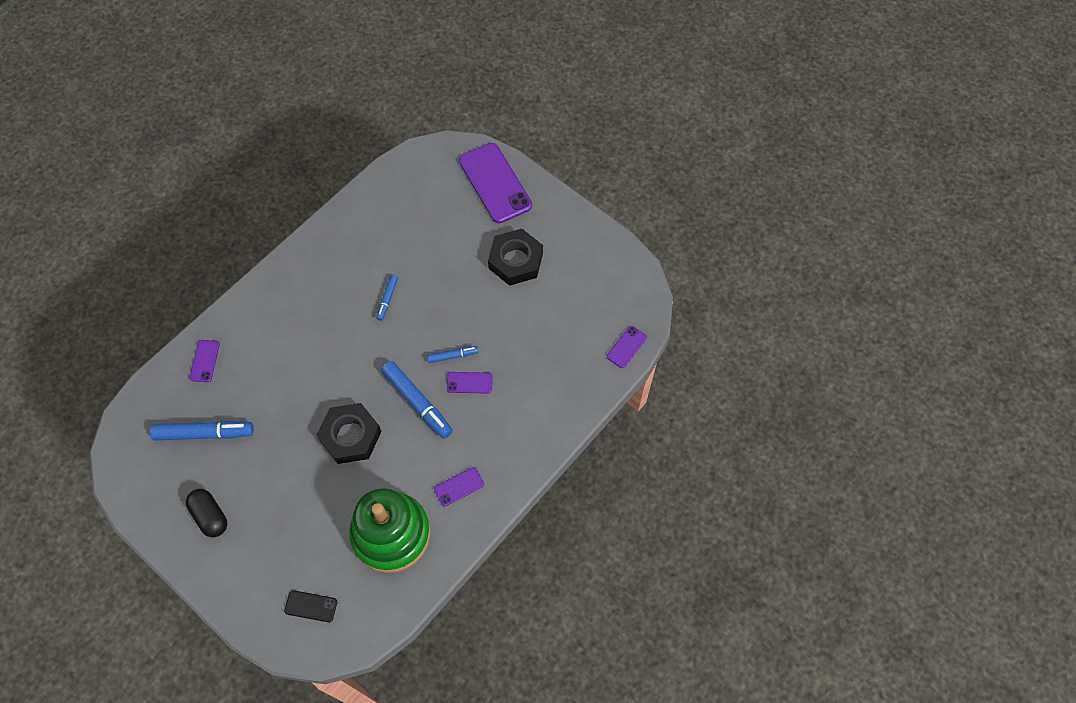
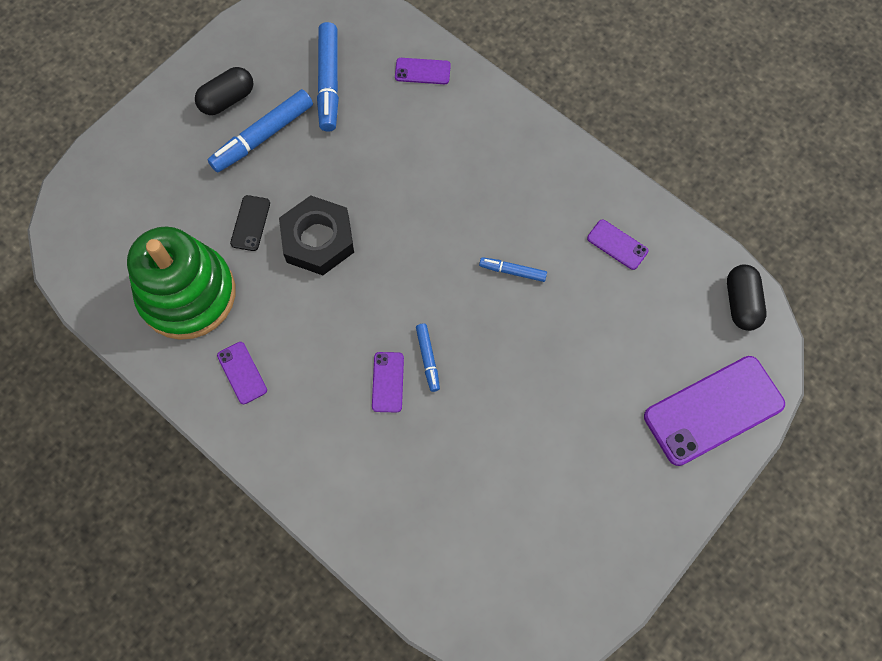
camera: 90 degrees right, 5 degrees up
(311, 606) = (110, 212): black phone -> black phone (250, 223)
(417, 402) = (361, 316): blue marker -> blue marker (263, 136)
(420, 161) = (741, 303): none -> black capsule
(515, 261) = (581, 442): black nut -> none
(626, 347) = (441, 607): purple phone -> purple phone (617, 244)

